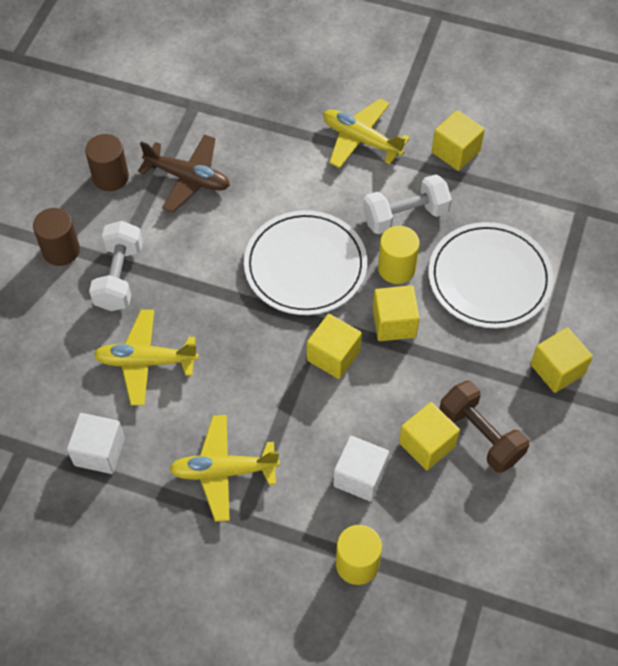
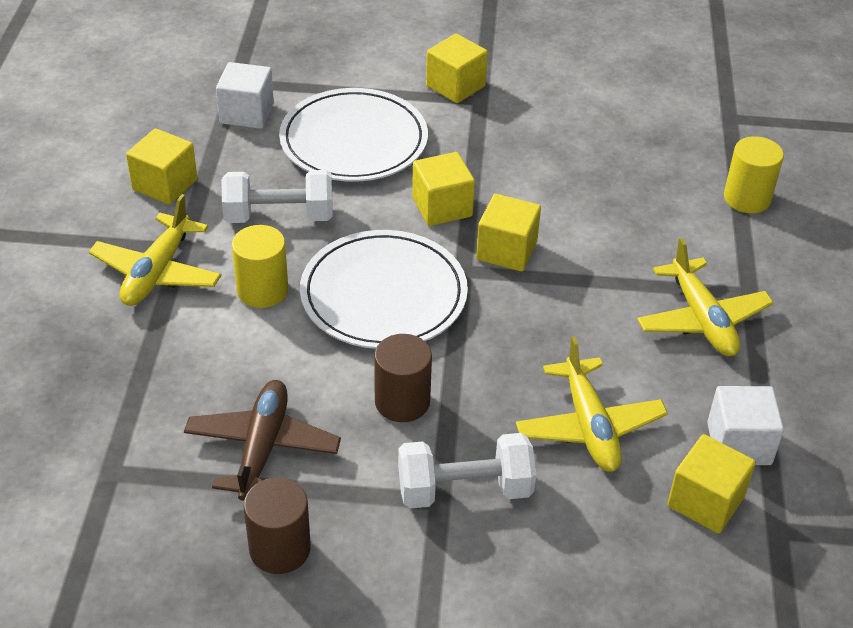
camera: 105 degrees left, 15 degrees down
(61, 250) = (440, 578): brown cylinder -> brown cylinder (402, 402)
(360, 476) = (649, 209): white cube -> white cube (247, 113)
(396, 268) = (362, 214): yellow cylinder -> yellow cylinder (262, 290)
(405, 216) = (279, 216): white dumbbell -> white dumbbell turned 60 degrees counterclockwise
(427, 444) = (586, 165): yellow cube -> yellow cube (705, 501)
(480, 435) = (557, 130): brown dumbbell -> none

